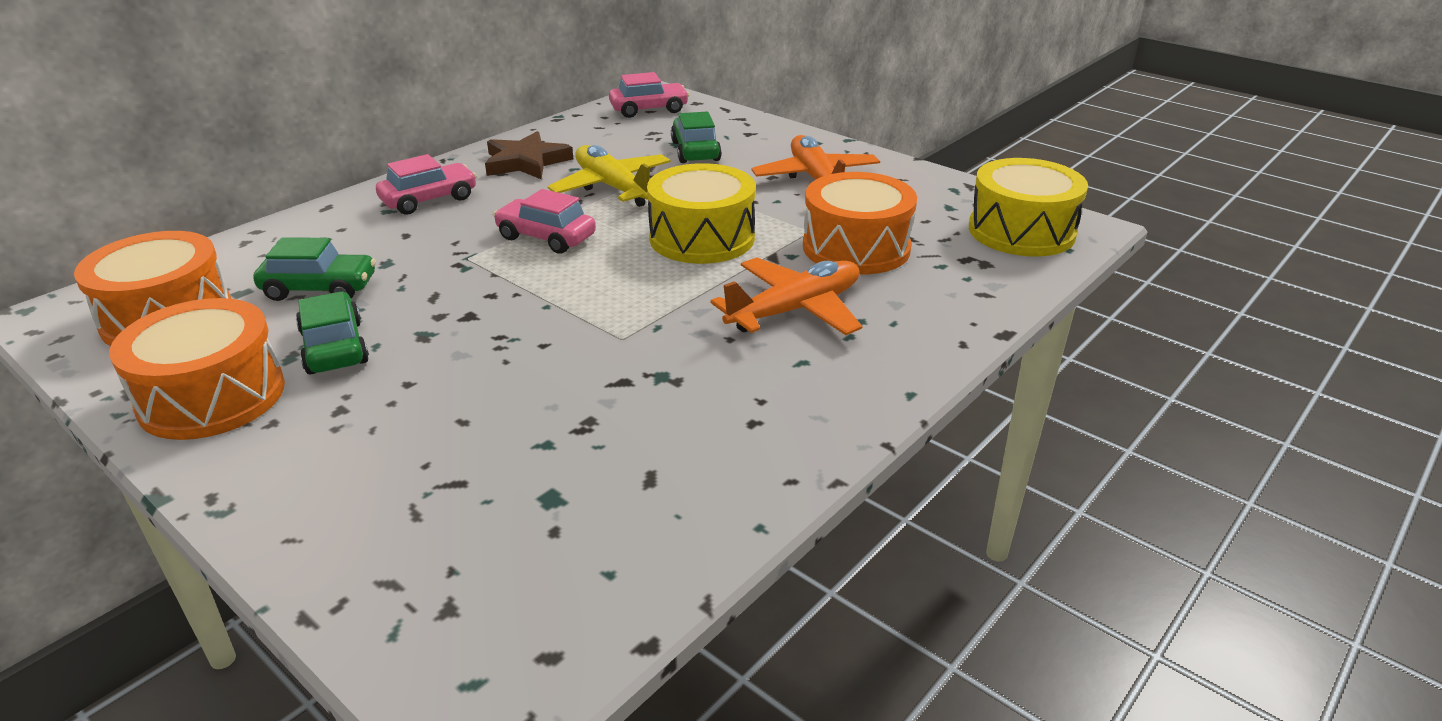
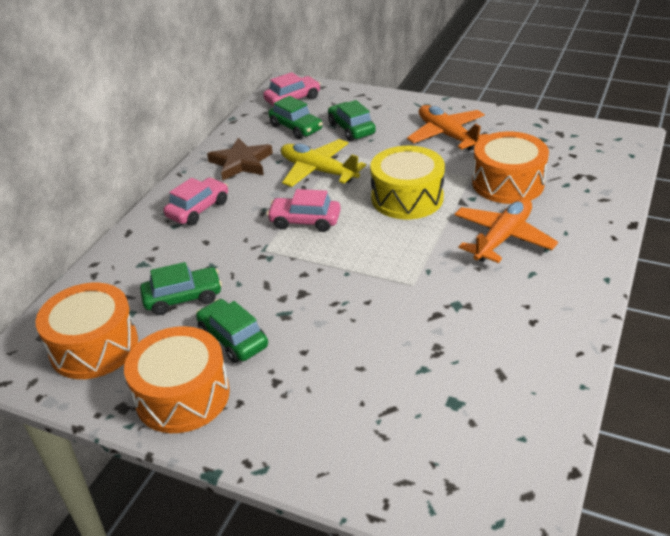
camera: 15 degrees left, 5 degrees up
(626, 138) = (296, 128): none -> green car
(1021, 231) = (597, 148): yellow drum -> none

